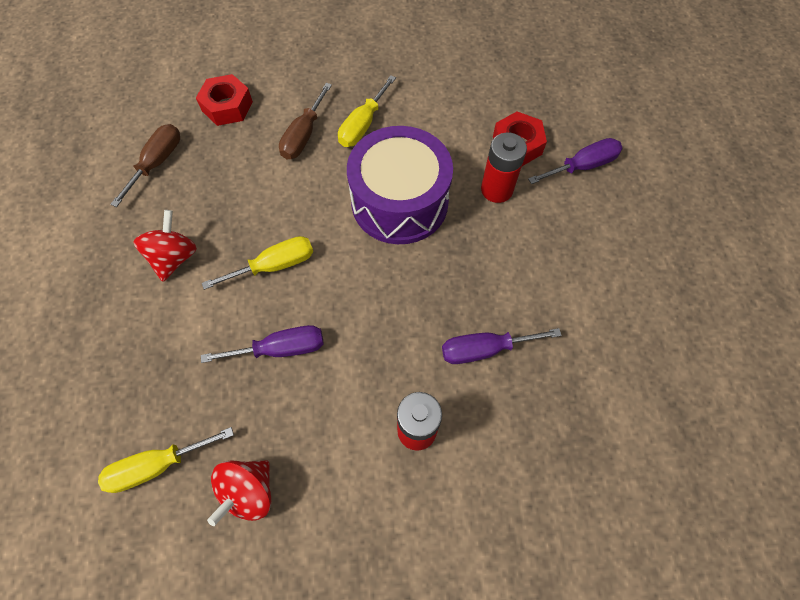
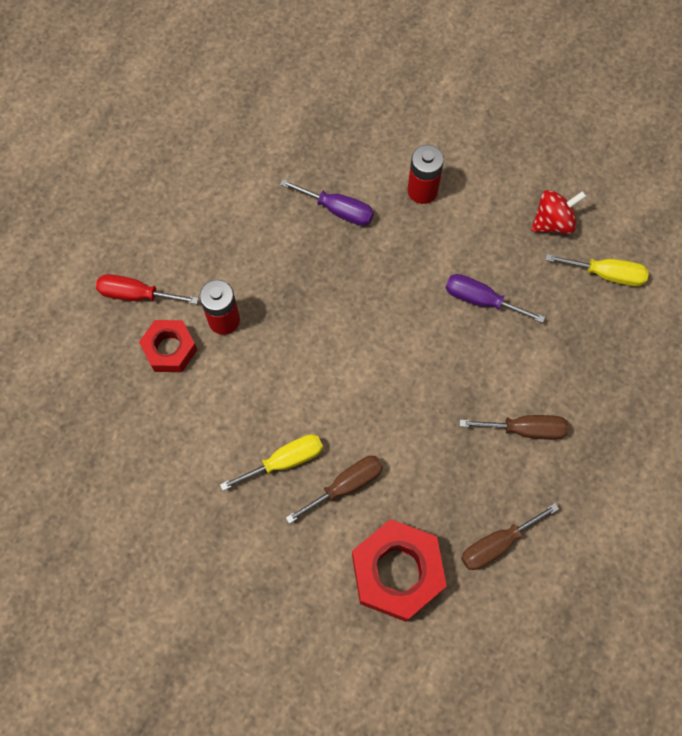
camera: 145 degrees left, 5 degrees up
(174, 257) = (525, 429): red spinning top -> brown screwdriver
(227, 106) = (397, 572): red nut -> red nut, size x1.63
(275, 265) = (448, 369): yellow screwdriver -> none
(399, 202) = (310, 361): purple drum -> none
(582, 166) = (136, 294): purple screwdriver -> red screwdriver

